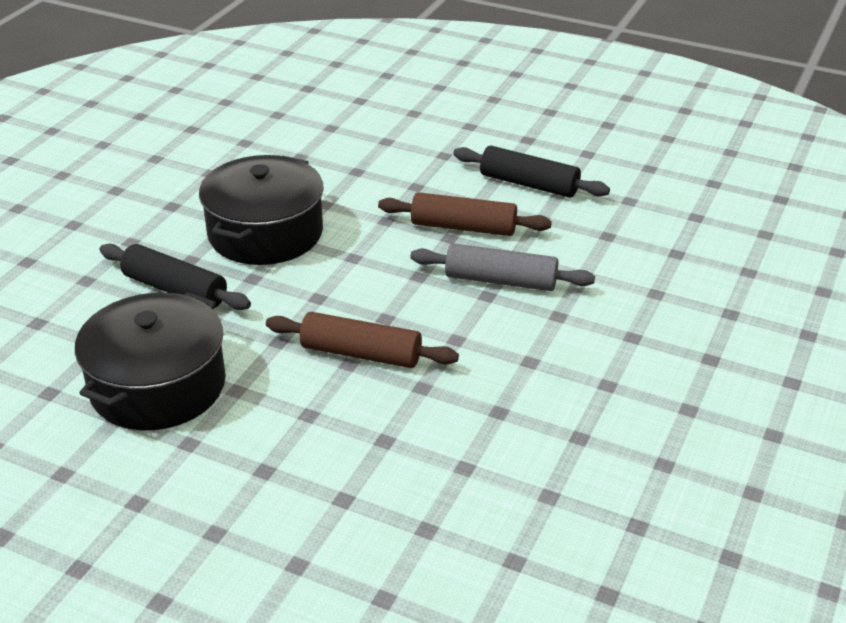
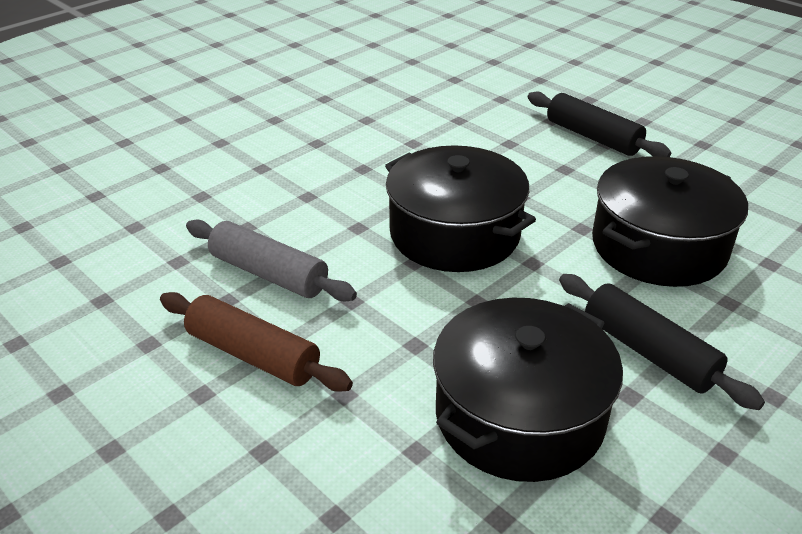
camera: 160 degrees left, 0 degrees up
(361, 353) = (454, 234): brown rolling pin -> black pot
(529, 184) = (104, 408): black rolling pin -> black rolling pin (593, 137)

